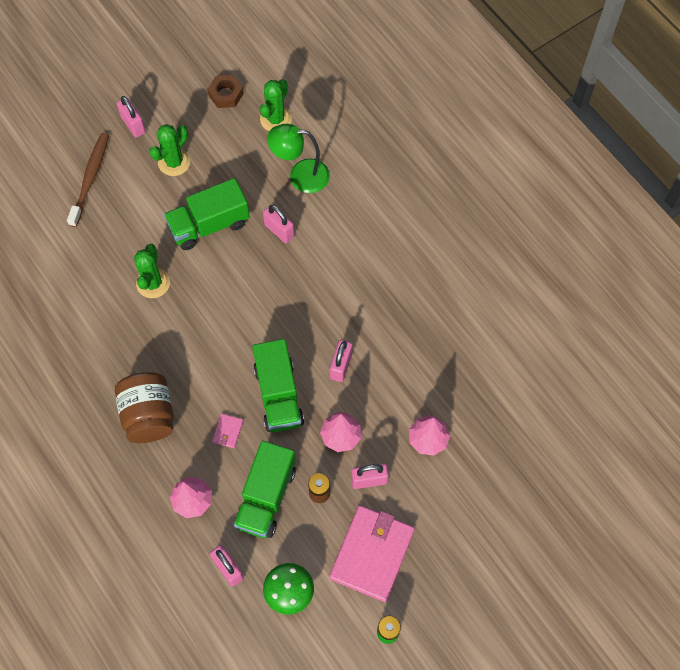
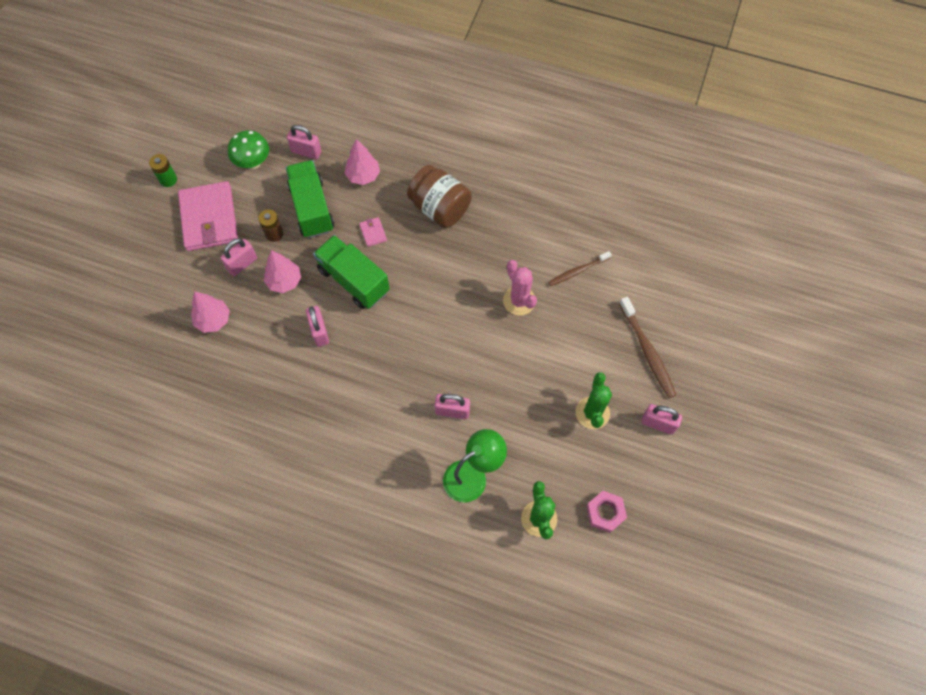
camera: 145 degrees right, 0 degrees up
(83, 276) = (577, 271): none -> brown toothbrush
(153, 283) = (519, 301): green cactus -> pink cactus
(209, 225) = (515, 377): green truck -> none
(226, 94) = (605, 512): brown nut -> pink nut

